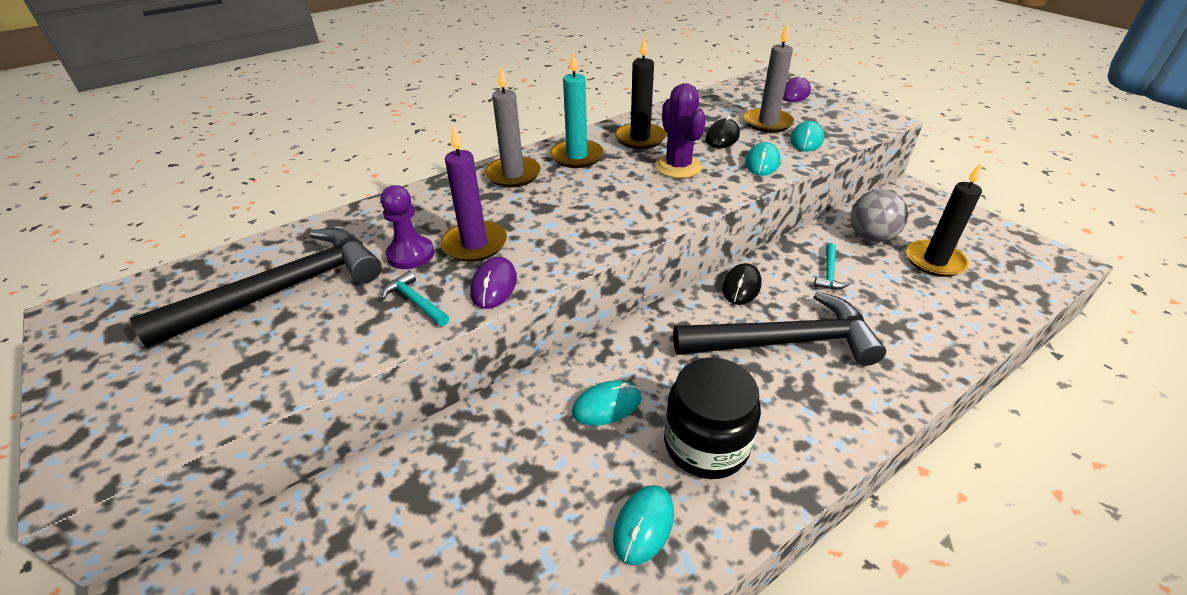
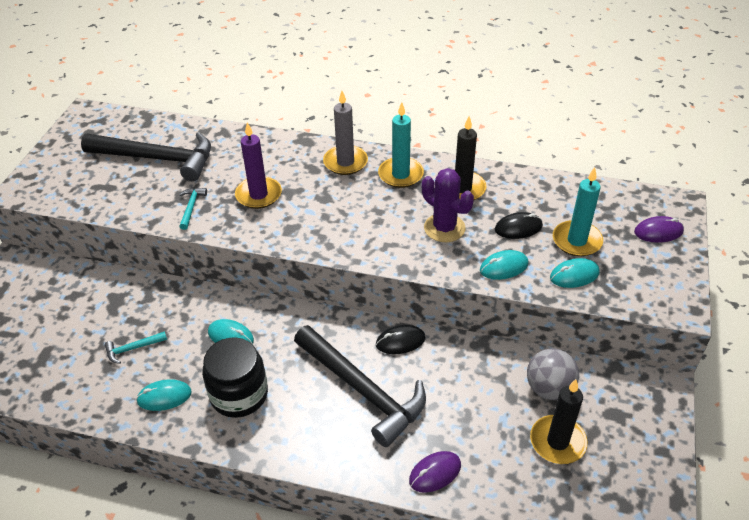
camera: 50 degrees right, 5 degrees up
(410, 254) = (225, 178): purple pawn -> none
(494, 285) = (231, 226): purple mouse -> purple mouse (435, 473)
(678, 167) = (444, 228): purple cactus -> purple cactus turned 75 degrees counterclockwise
(768, 123) = (576, 241): grey candle -> turquoise candle
(829, 273) = (468, 382): turquoise hammer -> turquoise hammer (133, 349)

